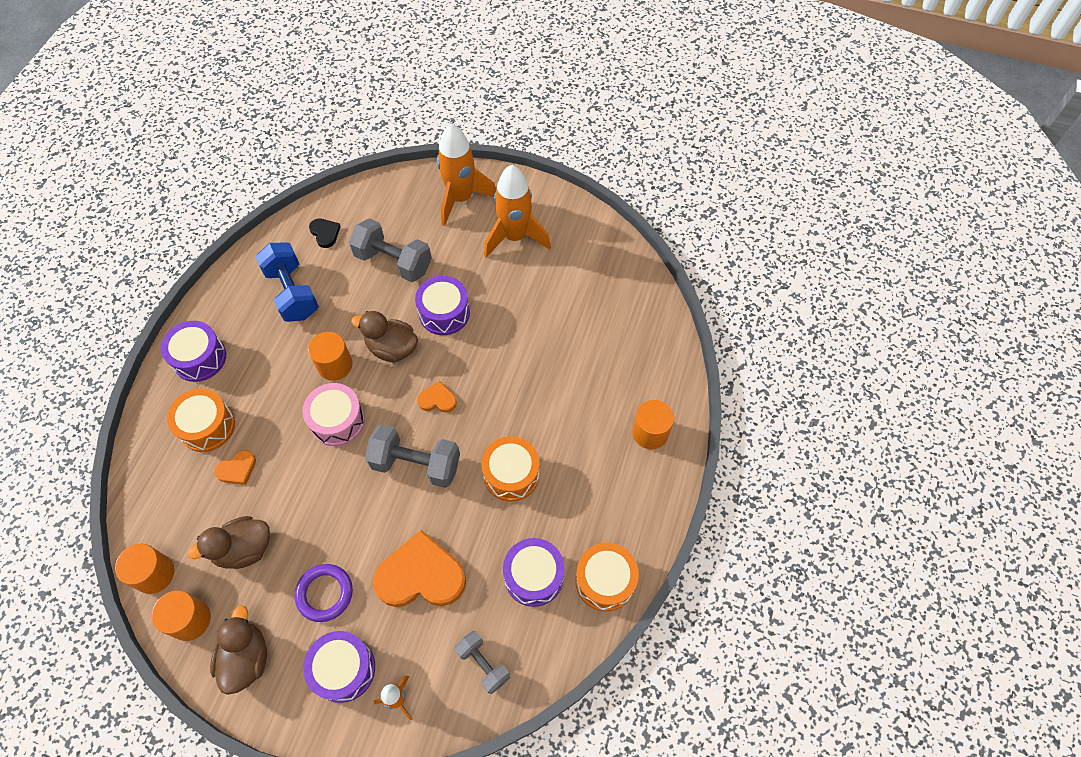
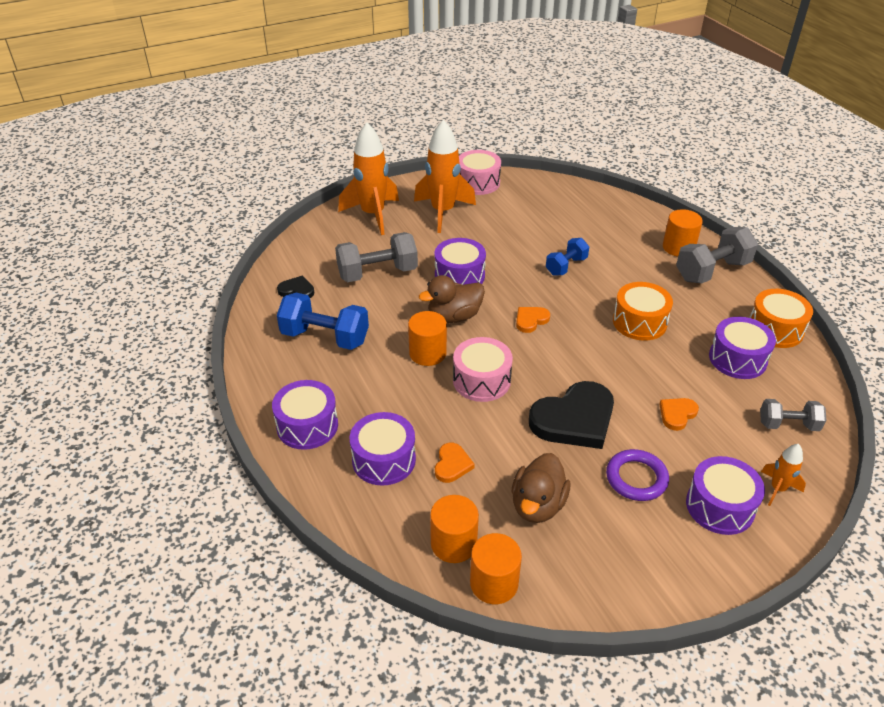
camera: 45 degrees left, 20 degrees down
(190, 620) = (570, 583): orange cylinder -> orange cylinder (453, 543)
(207, 426) = (384, 460): orange drum -> purple drum
(246, 658) = (650, 565): brown duck -> none
(351, 510) = (574, 419): none -> black heart
(416, 464) = (574, 362): grey dumbbell -> grey dumbbell (712, 271)
(421, 575) = (677, 414): orange heart -> orange heart, size x0.48
(532, 372) = (566, 266): none -> blue dumbbell
(583, 226) = (478, 183): none -> pink drum

